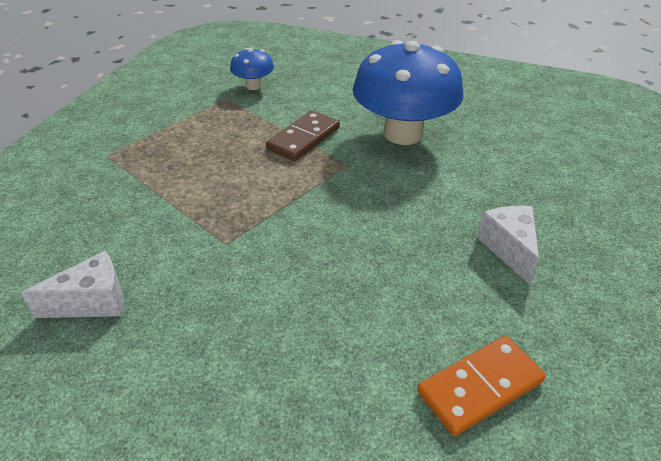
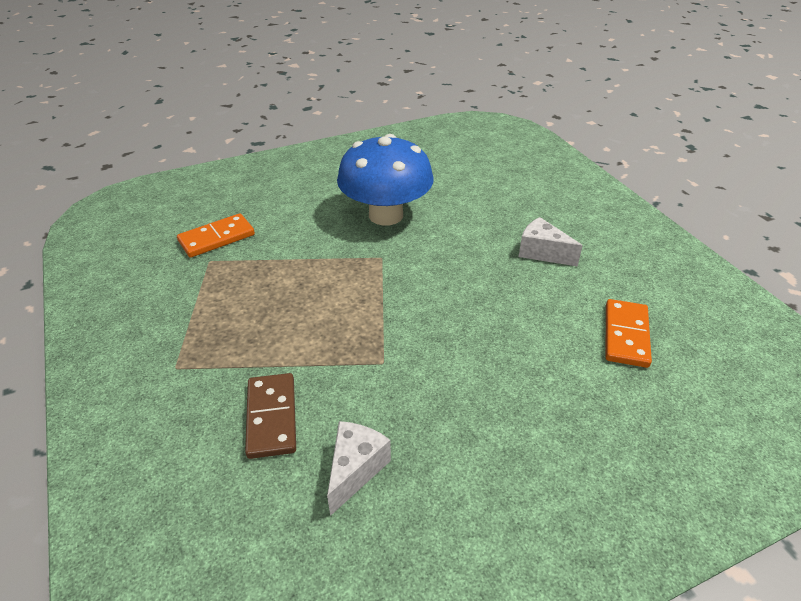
camera: 45 degrees left, 0 degrees up
(253, 86) = (217, 238): blue mushroom -> orange domino
(303, 138) = (323, 257): brown domino -> brown domino (271, 417)

